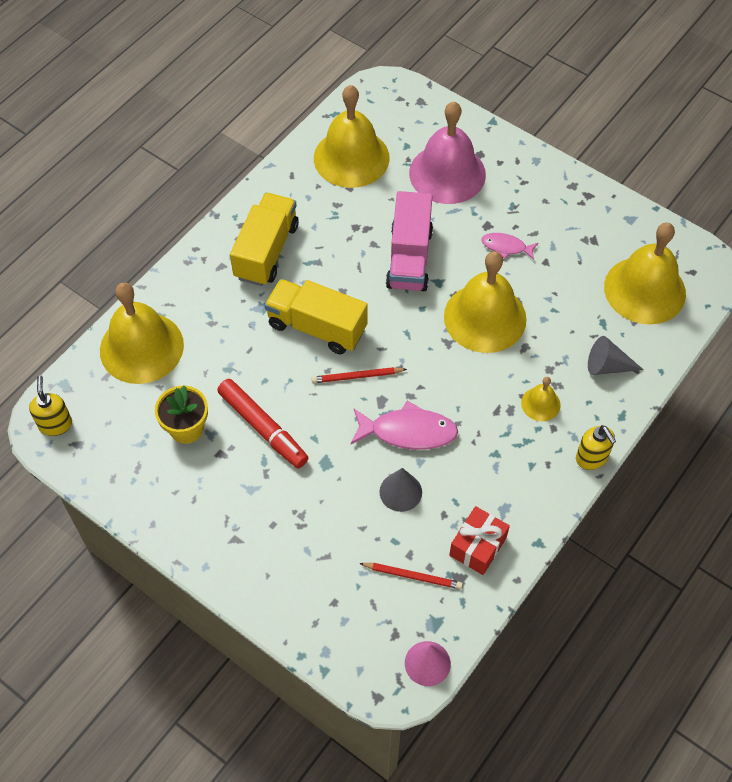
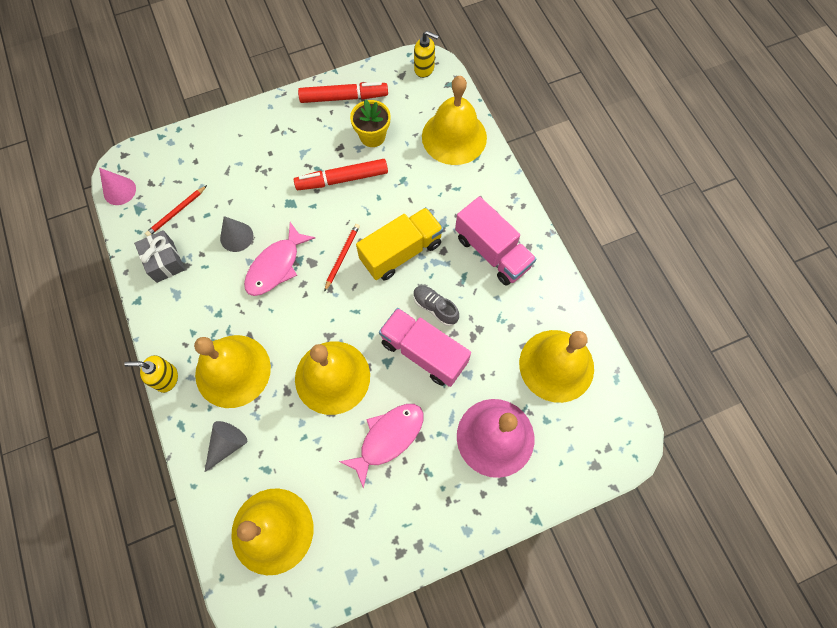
camera: 120 degrees right, 10 degrees up
(146, 489) = (344, 97): none -> red marker
(266, 251) = (492, 252): yellow truck -> pink truck
(358, 270) = (435, 308): none -> grey shoe
(477, 546) = (165, 261): red gift -> grey gift
(506, 247) = (388, 438): pink fish -> pink fish, size x1.73
(540, 404) = (233, 370): yellow bell -> yellow bell, size x2.19

